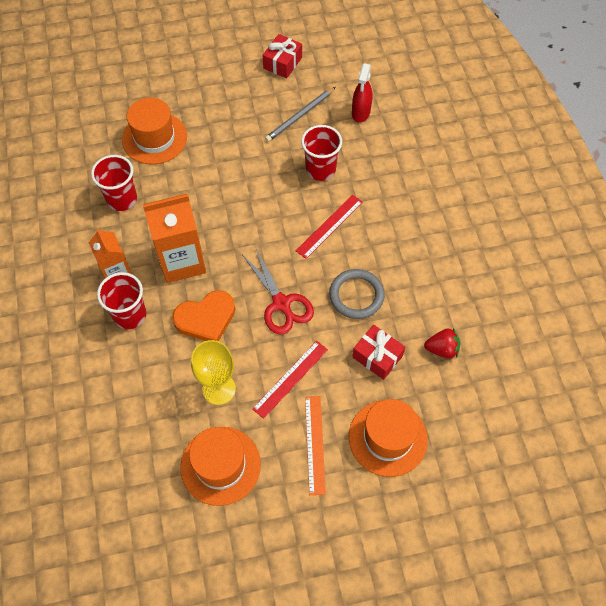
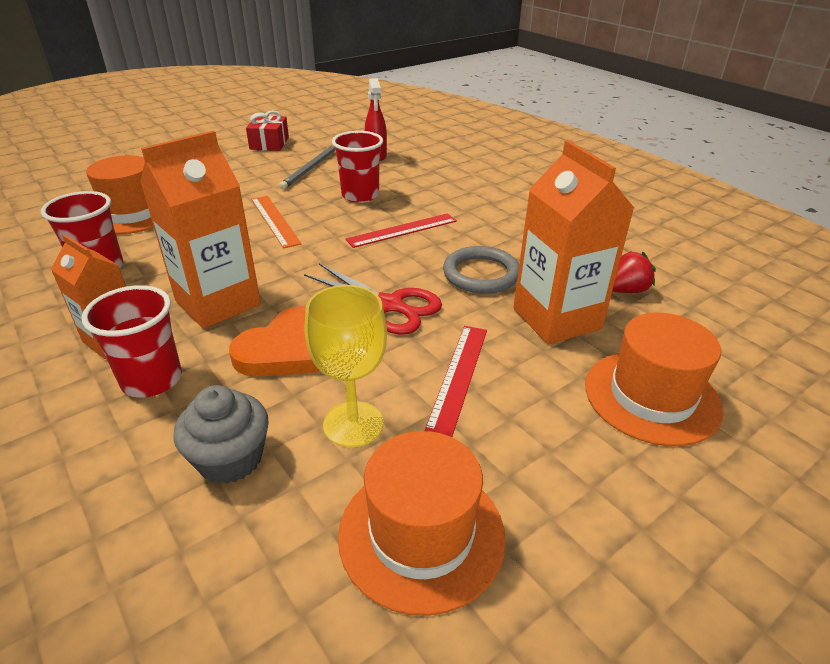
camera: 25 degrees left, 25 degrees down
(153, 386) = (230, 459): none -> grey cupcake
(315, 444) = (557, 442): orange ruler -> orange ruler (275, 220)
(329, 226) = (402, 230): red ruler -> red ruler turned 45 degrees clockwise
(377, 356) = (556, 319): red gift -> orange carton

